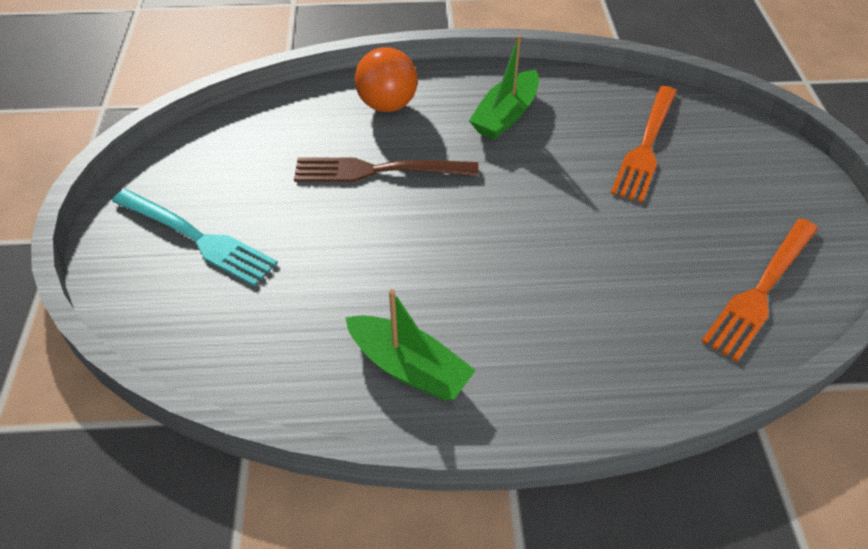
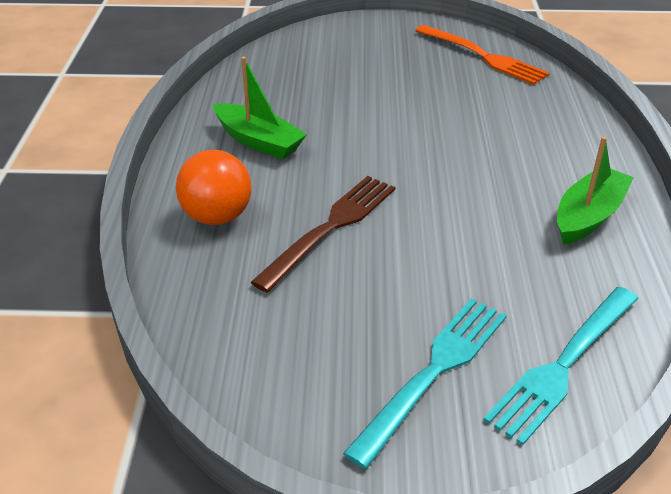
camera: 85 degrees left, 10 degrees down
(192, 322) = (563, 365): none -> turquoise fork
(377, 171) = (331, 227): brown fork -> brown fork turned 150 degrees counterclockwise
(646, 147) = (321, 76): orange fork -> none

